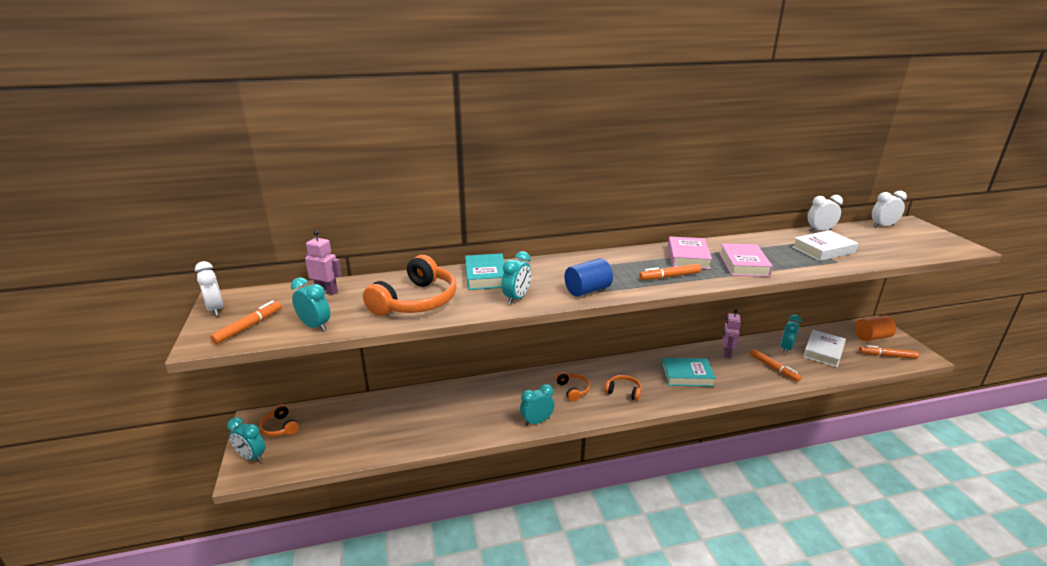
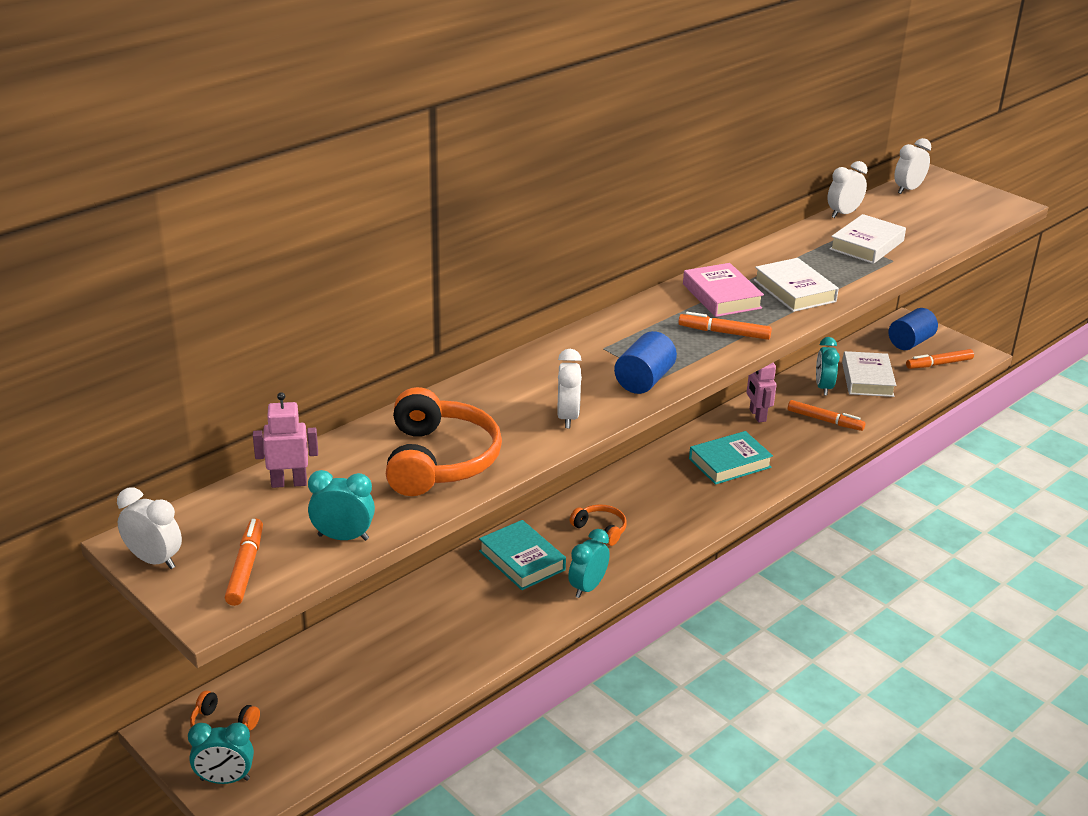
camera: 30 degrees left, 5 degrees up
(486, 276) = (491, 395): turquoise book -> turquoise book (522, 560)
(517, 298) = (568, 417): turquoise clock -> white clock
(623, 391) = (667, 510): orange headphones -> none
(669, 276) = (724, 333): orange marker -> orange marker turned 60 degrees clockwise
(743, 264) = (794, 291): pink book -> white book
(872, 337) = (910, 342): orange cylinder -> blue cylinder

